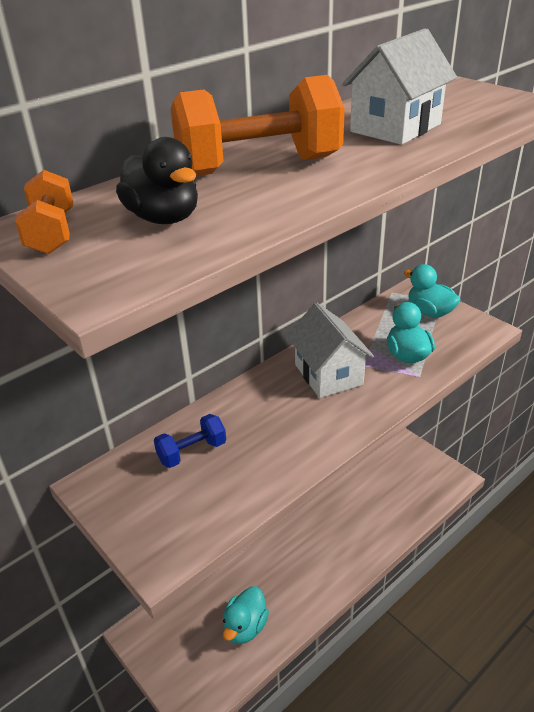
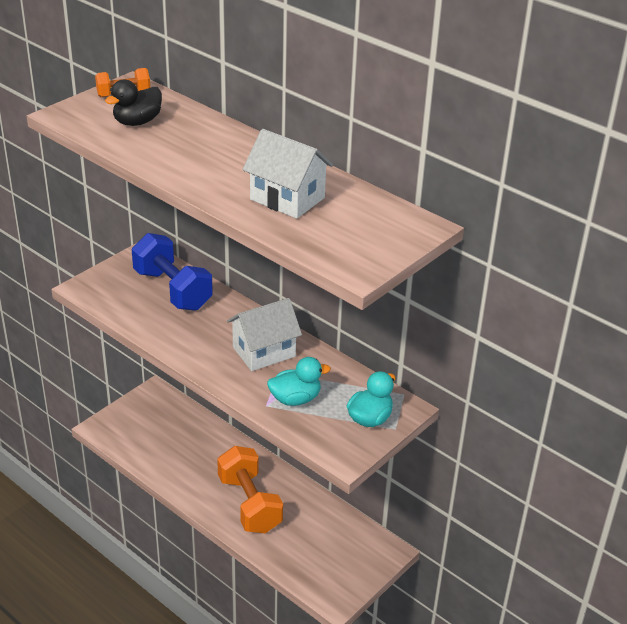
camera: 80 degrees right, 0 degrees up
(192, 452) = (172, 290): blue dumbbell -> blue dumbbell, size x1.92
(245, 627) = (159, 449): turquoise duck -> none
(259, 166) = (211, 146): orange dumbbell -> orange dumbbell (249, 504)

